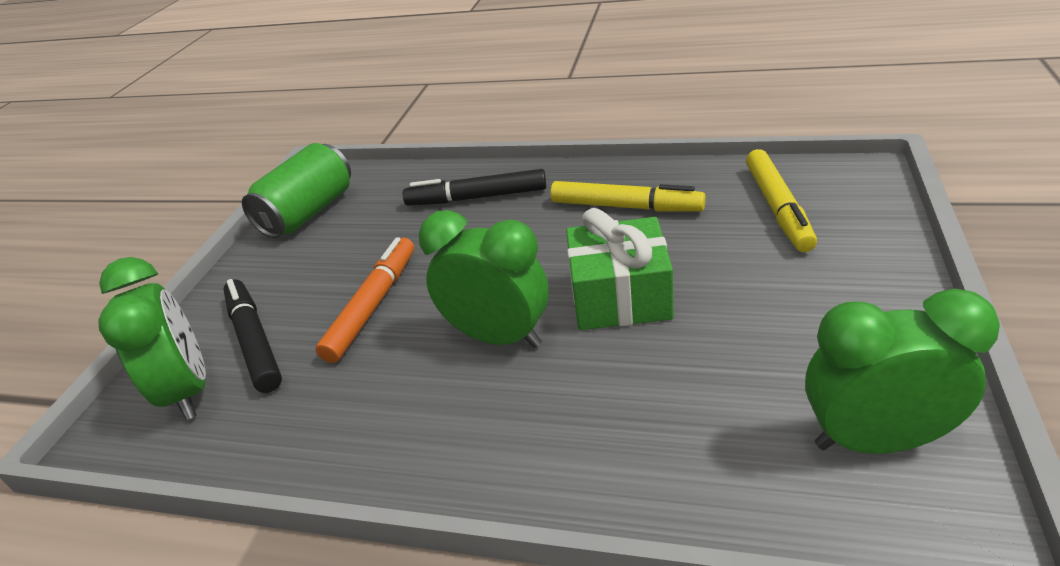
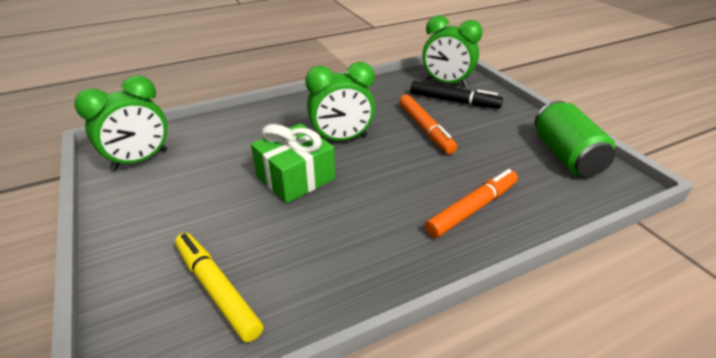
camera: 135 degrees right, 0 degrees up
(477, 198) = (472, 208): black marker -> orange marker
(626, 206) = (346, 243): yellow marker -> none

